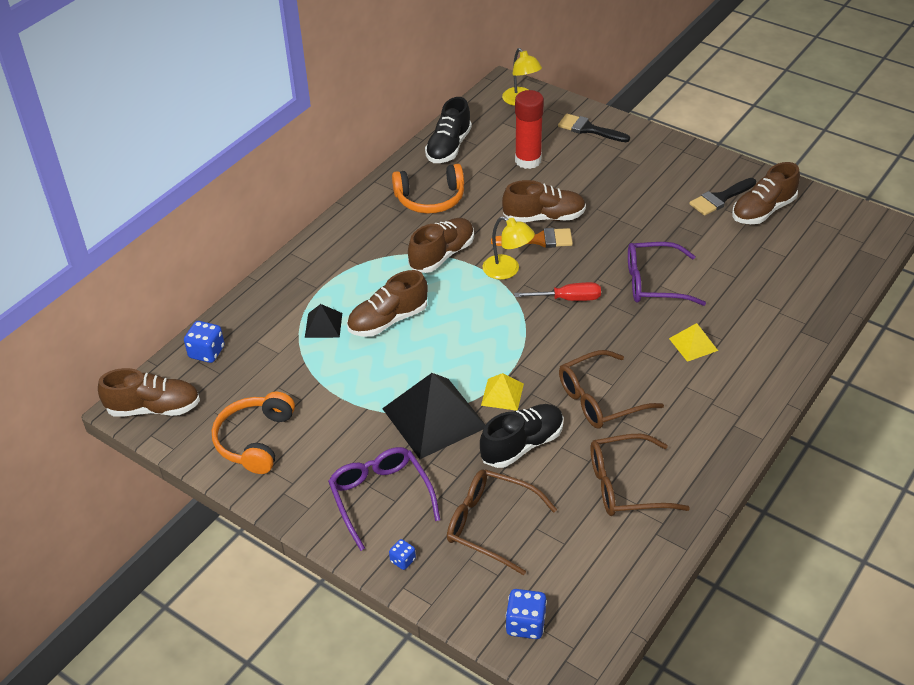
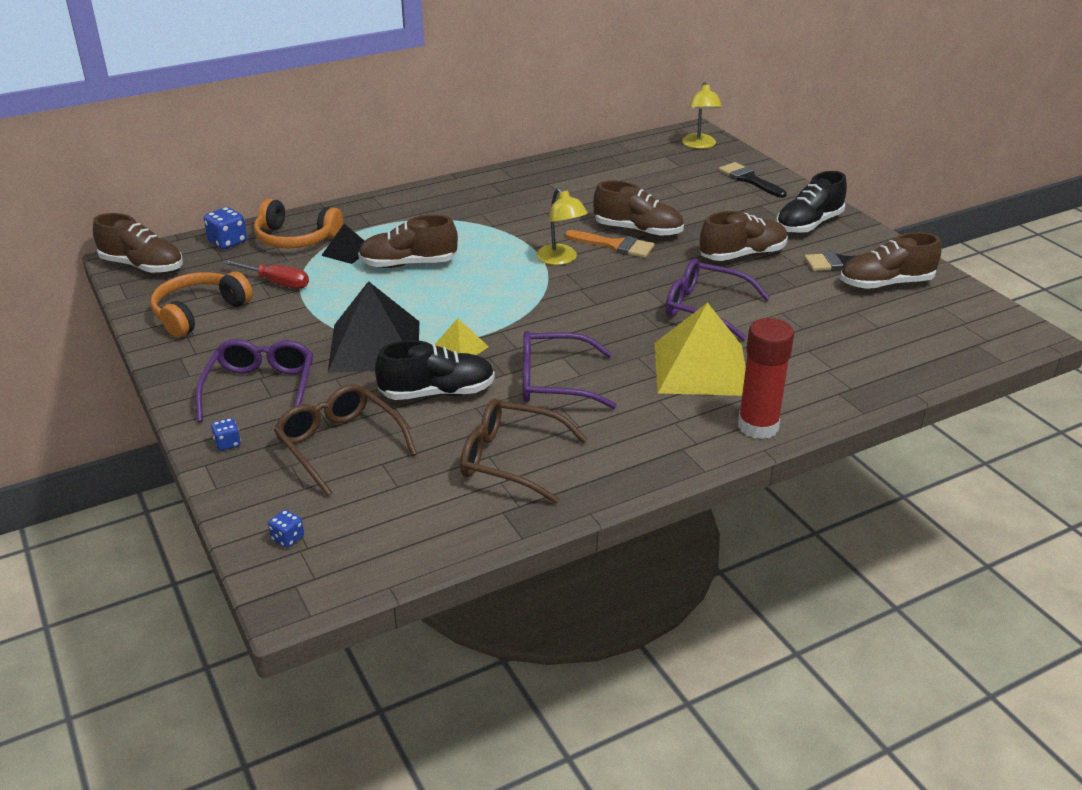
camera: 25 degrees right, 10 degrees down
(430, 199) = (539, 191): orange headphones -> orange headphones (295, 239)
(442, 255) = (508, 232): brown shoe -> brown shoe (742, 255)
(449, 147) = (594, 161): black shoe -> black shoe (808, 224)
(525, 624) = (288, 538): blue dice -> blue dice, size x0.58
(528, 160) = (663, 187): red glue stick -> red glue stick (758, 426)
(569, 299) = (601, 296): red screwdriver -> red screwdriver (277, 283)
(600, 399) = (554, 382): brown glasses -> purple glasses
(693, 344) = (701, 368): yellow pyramid -> yellow pyramid, size x2.07

